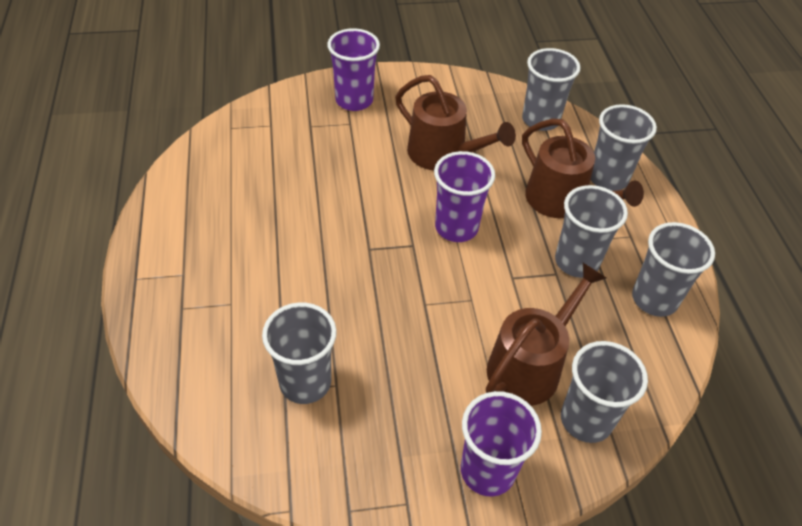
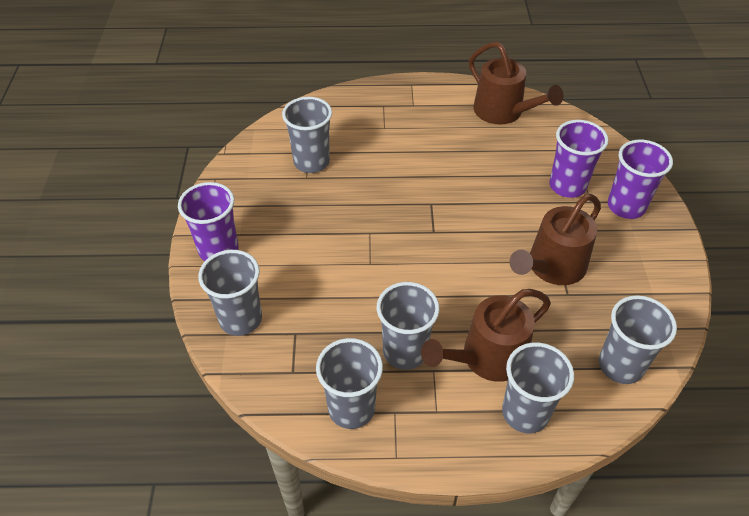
camera: 100 degrees right, 0 degrees up
(456, 227) = (453, 264): purple cup -> purple cup (567, 186)
(530, 365) = (298, 291): brown watering can -> brown watering can (503, 112)

